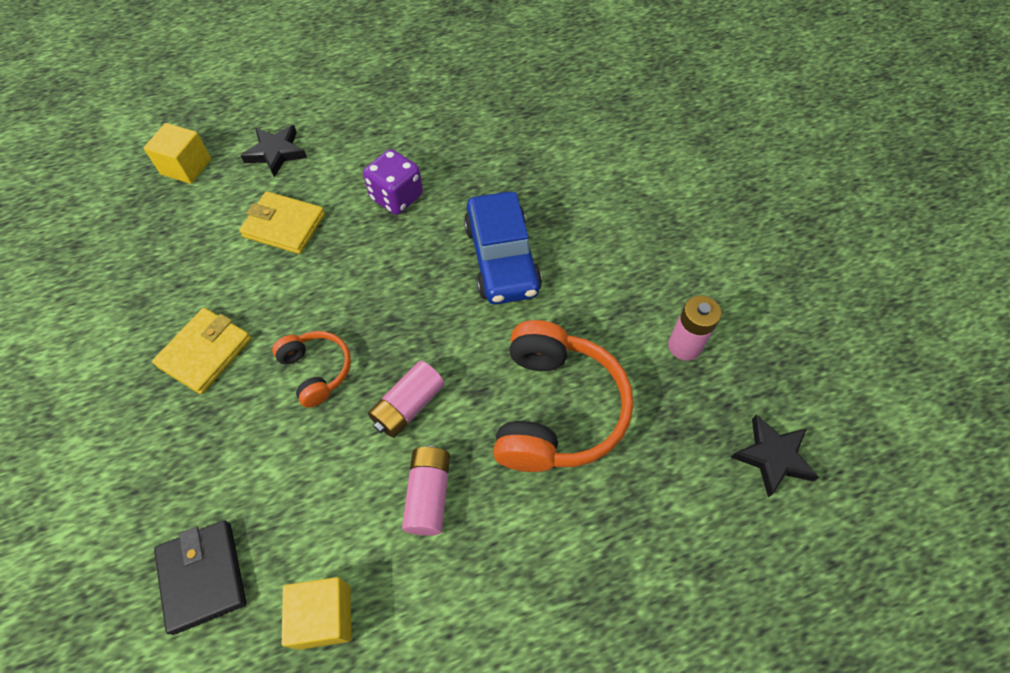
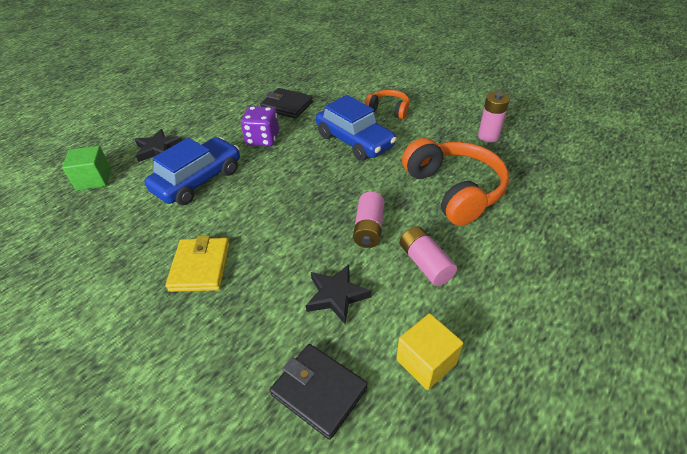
camera: 30 degrees left, 15 degrees down
(186, 167) = (94, 179): yellow cube -> green cube
(284, 225) = (198, 180): yellow wallet -> blue car
(317, 370) = (291, 239): orange headphones -> orange headphones (388, 110)
(466, 153) = (287, 106): none -> black wallet
(772, 457) = (576, 159): black star -> black star (336, 295)

